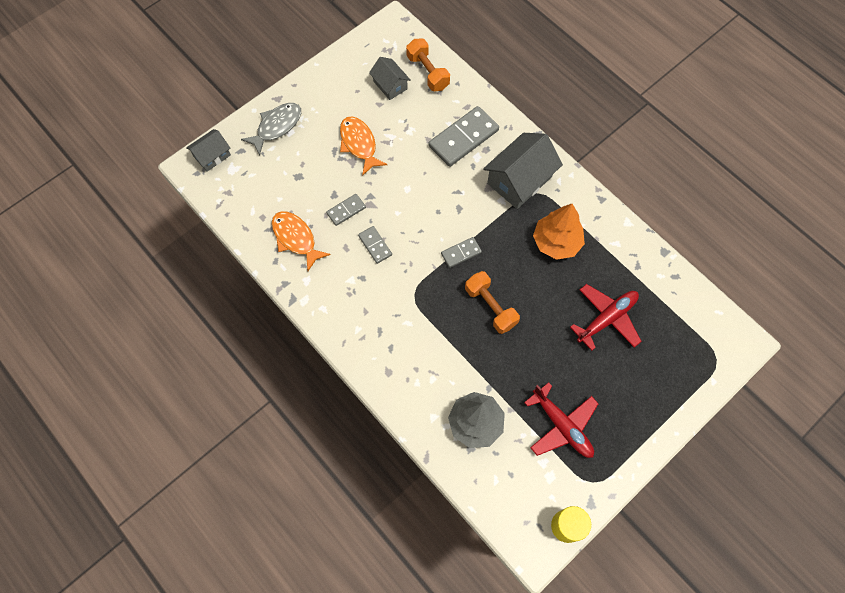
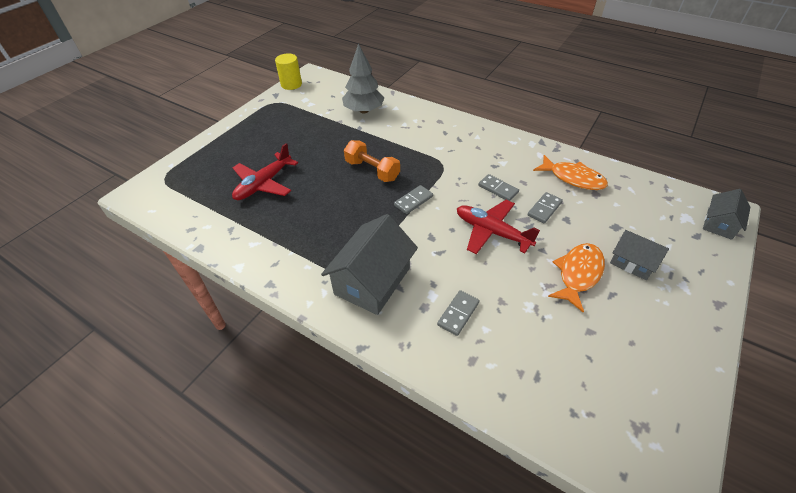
camera: 165 degrees right, 20 degrees down
(277, 127) = (685, 269): grey fish -> none
(359, 144) = (578, 274): orange fish -> orange fish turned 105 degrees counterclockwise
(390, 85) = (595, 364): grey house -> grey house (632, 262)
(428, 72) = (555, 402): orange dumbbell -> none
(463, 138) = (458, 314): grey domino -> grey domino, size x0.52
(556, 242) = (318, 230): orange tree -> none
(562, 426) = (299, 121): red plane -> red plane (491, 232)

